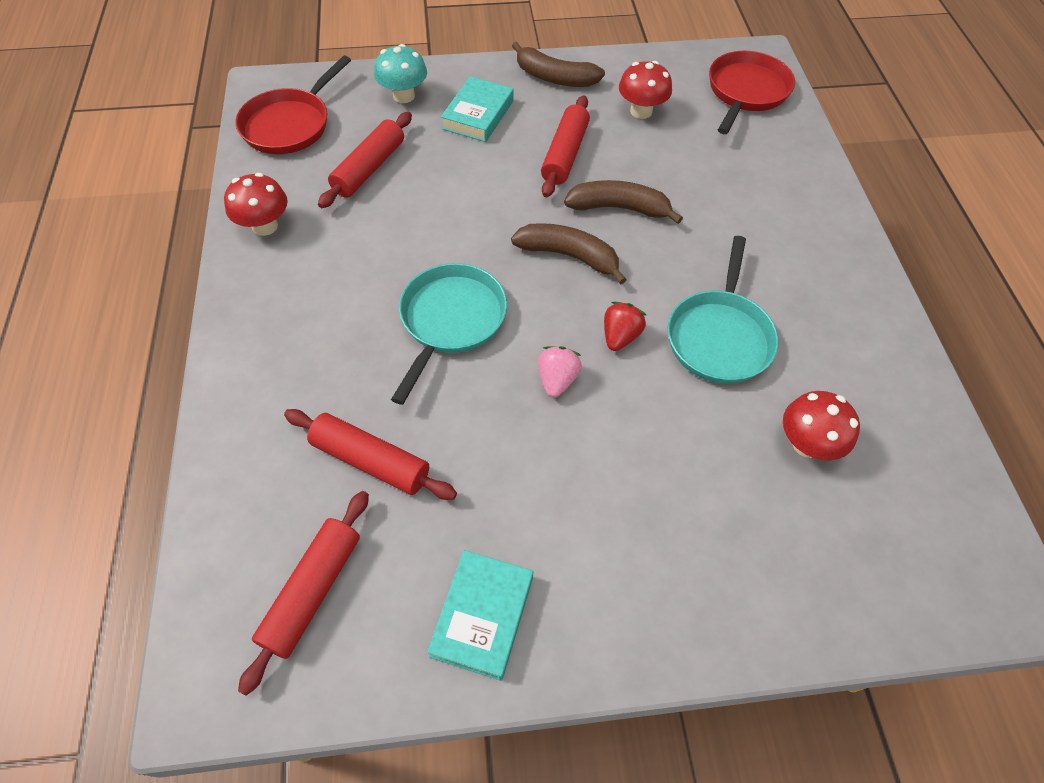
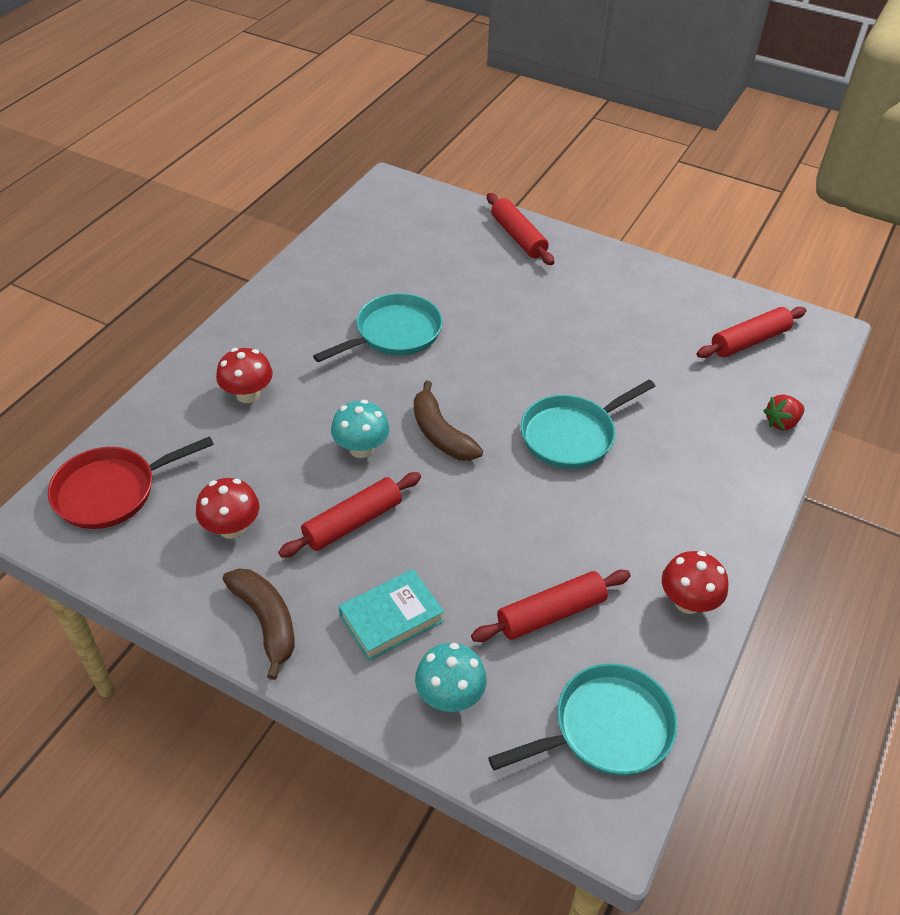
camera: 145 degrees left, 10 degrees down
(290, 124) = (606, 728): red pan -> turquoise pan
(370, 461) = (683, 382): red rolling pin -> red rolling pin (518, 237)
(482, 616) = (658, 291): turquoise book -> none
(557, 380) = (526, 364): pink strawberry -> none
(619, 208) = (361, 448): brown banana -> turquoise mushroom
(620, 336) = (459, 366): red strawberry -> red strawberry (781, 423)
(807, 444) = (411, 267): red mushroom -> red mushroom (248, 394)

